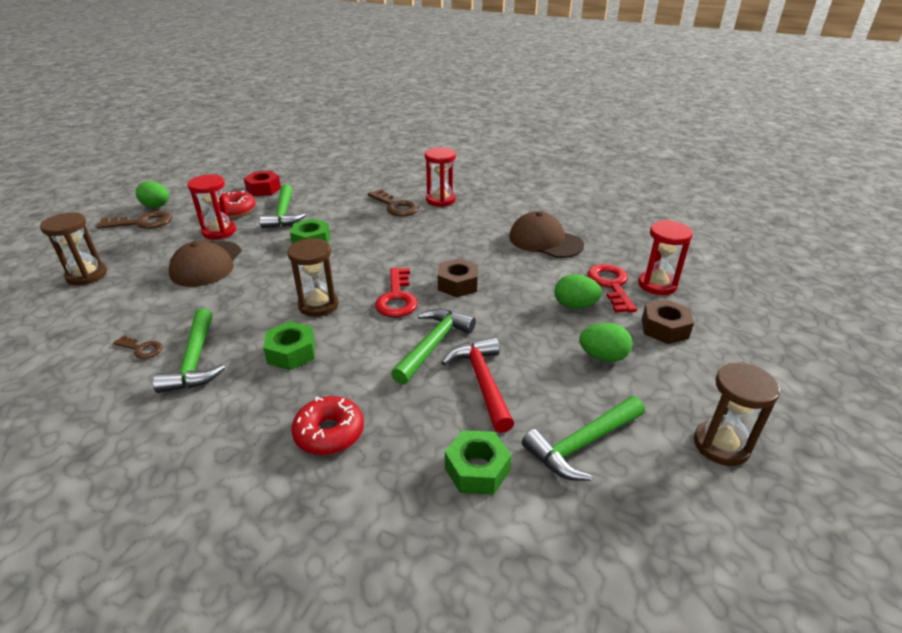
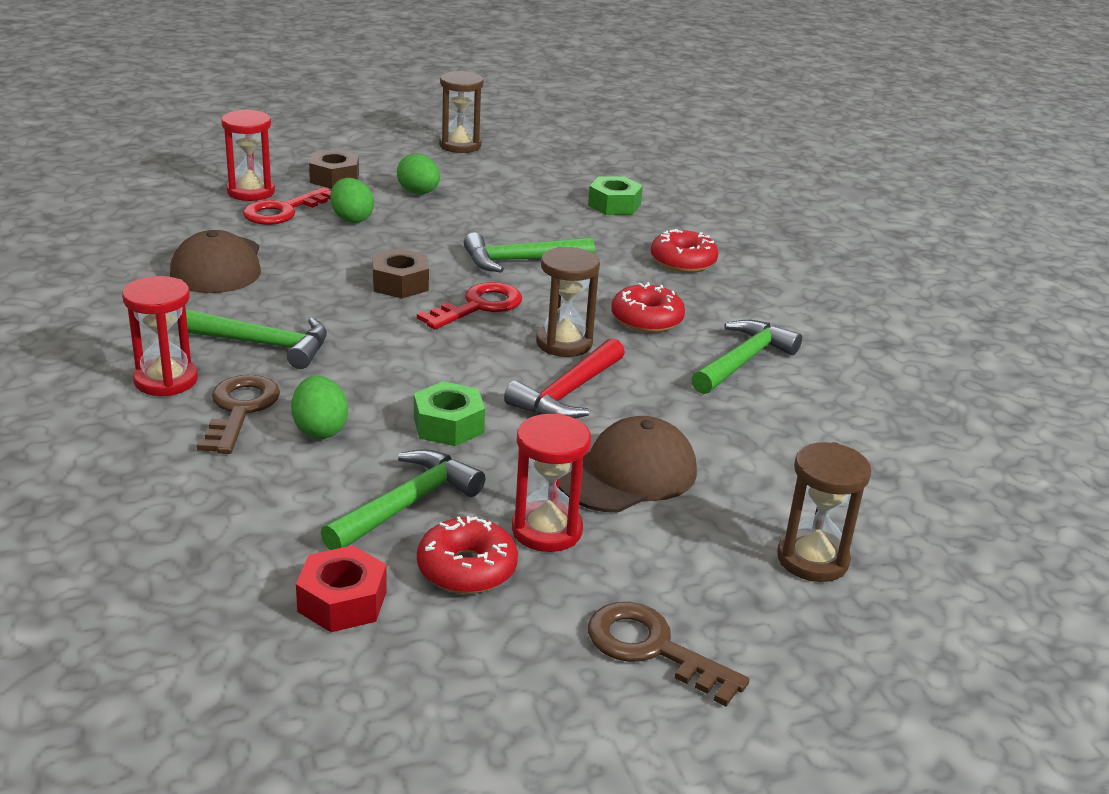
camera: 135 degrees left, 5 degrees down
(142, 349) = (789, 401): brown key -> none
(157, 206) = (588, 691): green egg -> green egg (320, 430)
(291, 353) = (646, 319): green nut -> red donut
(482, 382) = (530, 227): red hammer -> red hammer (568, 393)
(582, 444) = (532, 181): green hammer -> green hammer (264, 345)

